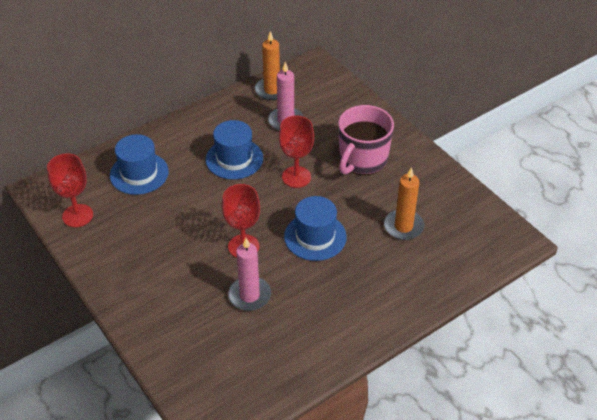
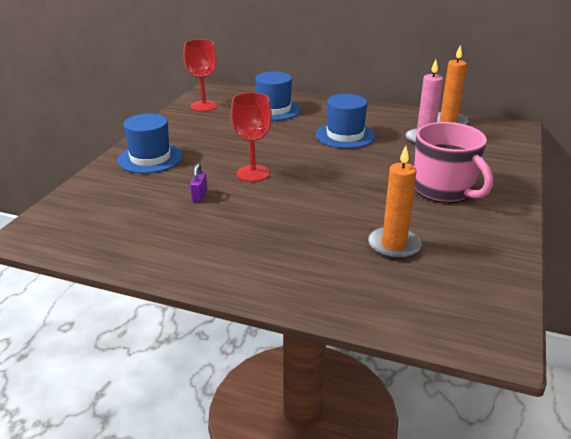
camera: 55 degrees right, 15 degrees down
(249, 295) = (199, 196): pink candle -> purple padlock
(296, 177) = (368, 167): red goblet -> none
(315, 236) = (310, 201): blue hat -> blue hat (150, 158)
(362, 160) = (444, 190): pink mug -> pink mug turned 120 degrees counterclockwise

